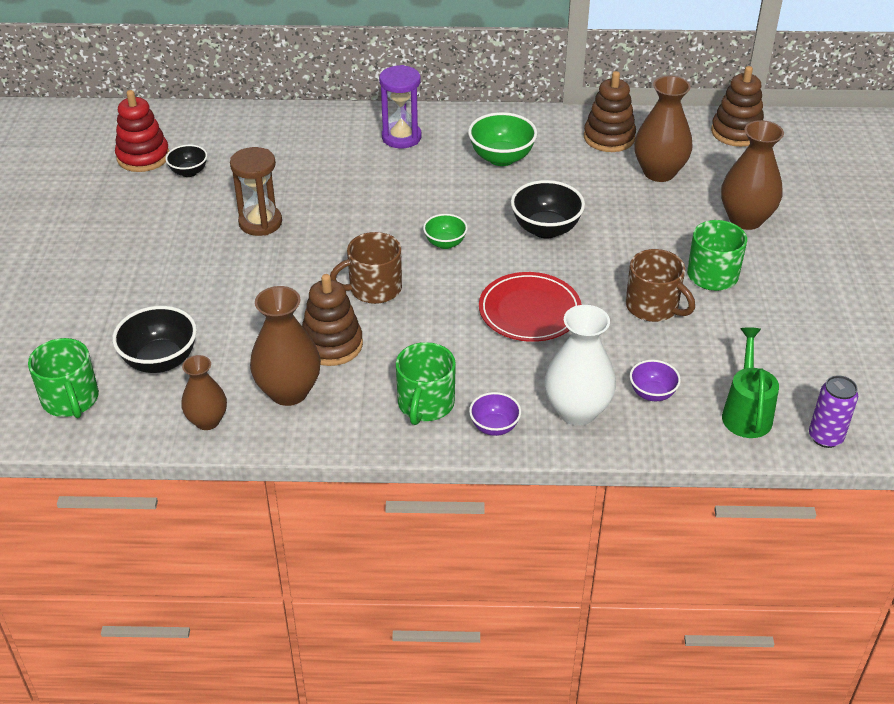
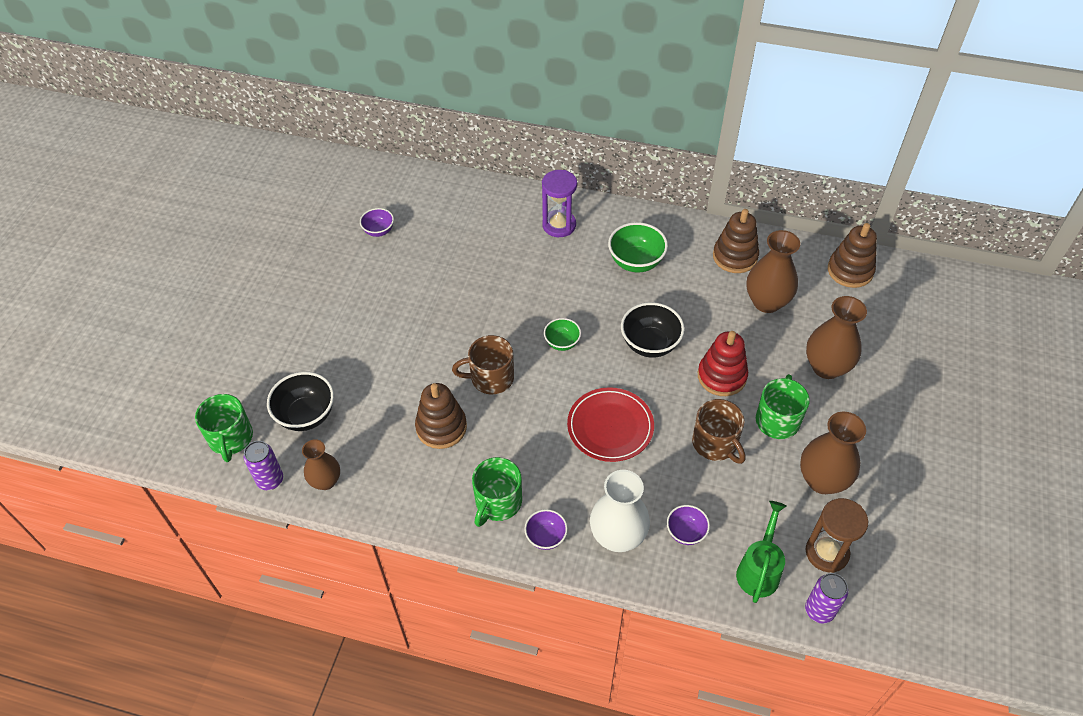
camera: 15 degrees right, 10 degrees up
(136, 432) = (270, 480): none -> purple can
(143, 157) = (347, 209): red stacking toy -> red stacking toy (721, 376)
(189, 172) = (379, 231): black bowl -> purple bowl
(260, 223) = (420, 293): brown hourglass -> brown hourglass (826, 553)
(289, 392) = (395, 466): brown vase -> brown vase (822, 480)

